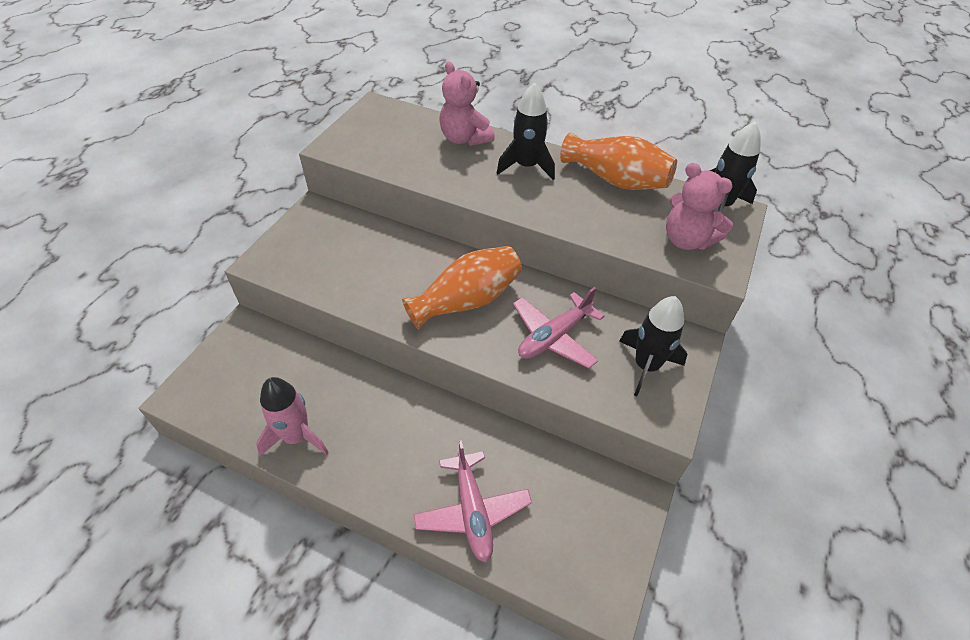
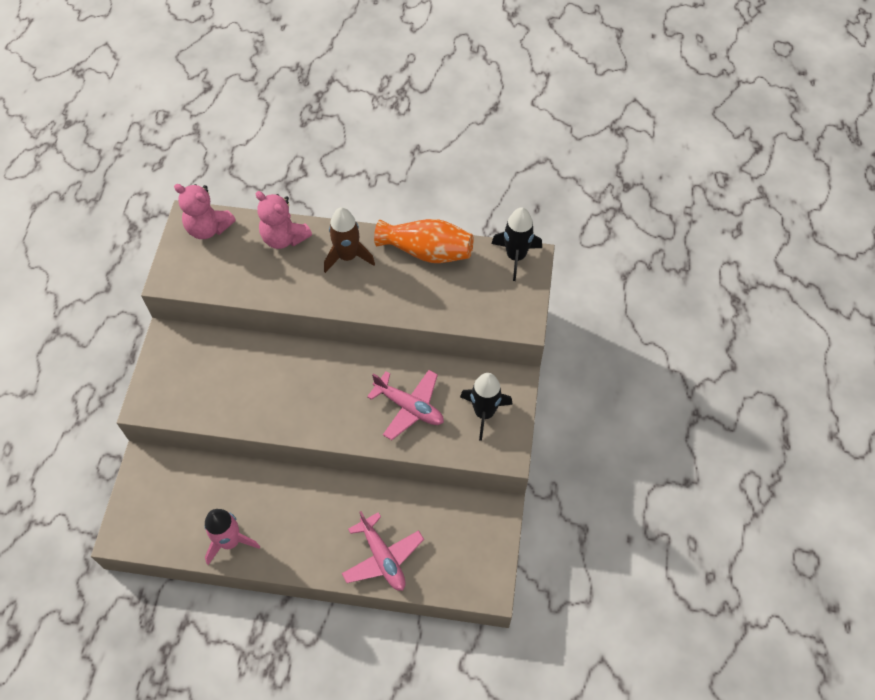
camera: 15 degrees left, 10 degrees up
(466, 301) = (331, 394): orange vase -> none
(526, 166) = (347, 256): black rocket -> brown rocket
(554, 336) = (409, 407): pink plane -> pink plane turned 90 degrees counterclockwise
(686, 240) = (494, 301): pink teddy bear -> pink teddy bear (208, 228)

